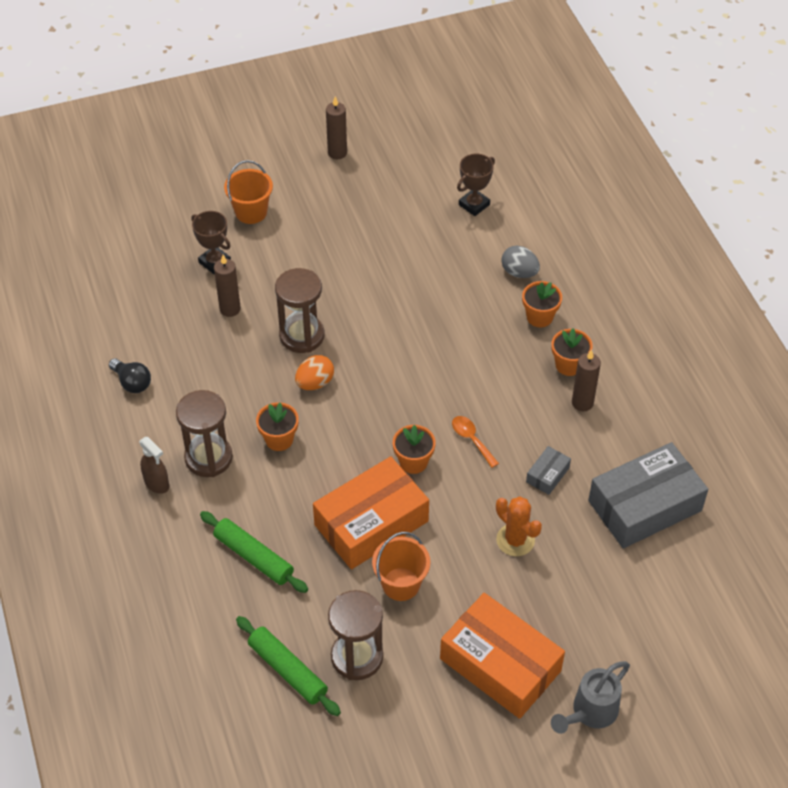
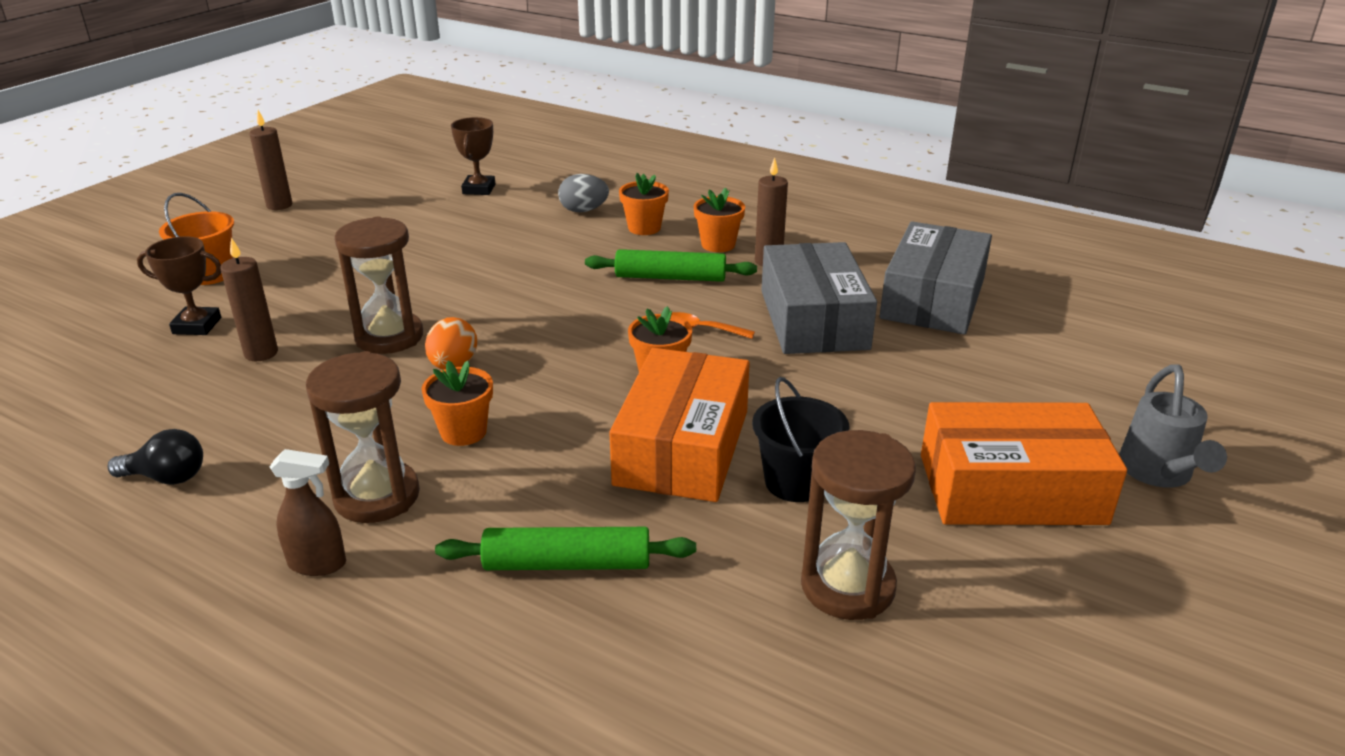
camera: 40 degrees left, 20 degrees down
(287, 670) = (779, 664): green rolling pin -> green rolling pin (670, 277)
(401, 584) = (795, 482): orange bucket -> black bucket
(515, 540) = (859, 380): orange cactus -> none
(547, 475) = (813, 319): grey box -> grey box, size x2.34

